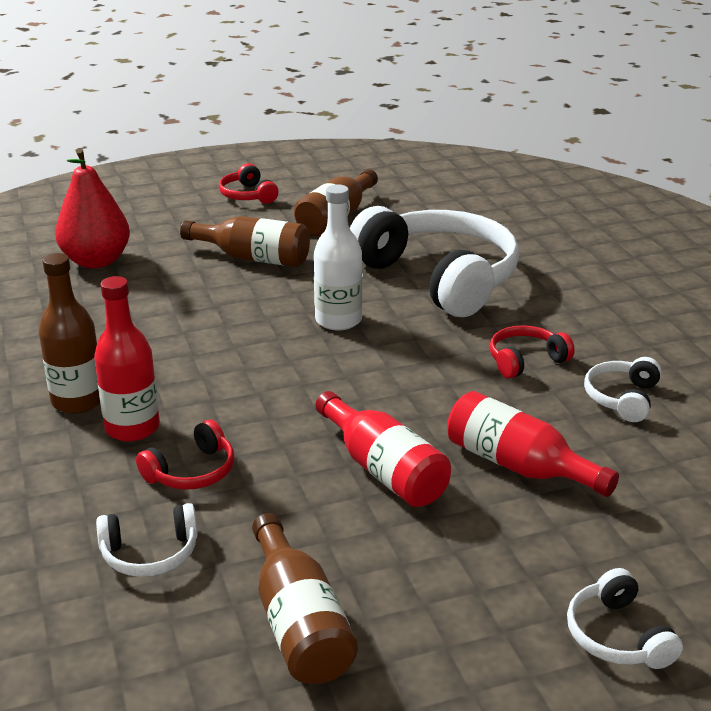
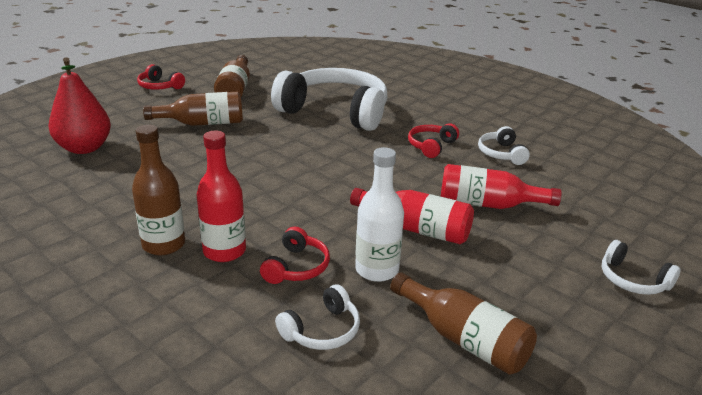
camera: 30 degrees left, 0 degrees up
(338, 320) = (298, 149): white bottle -> white bottle (377, 270)

